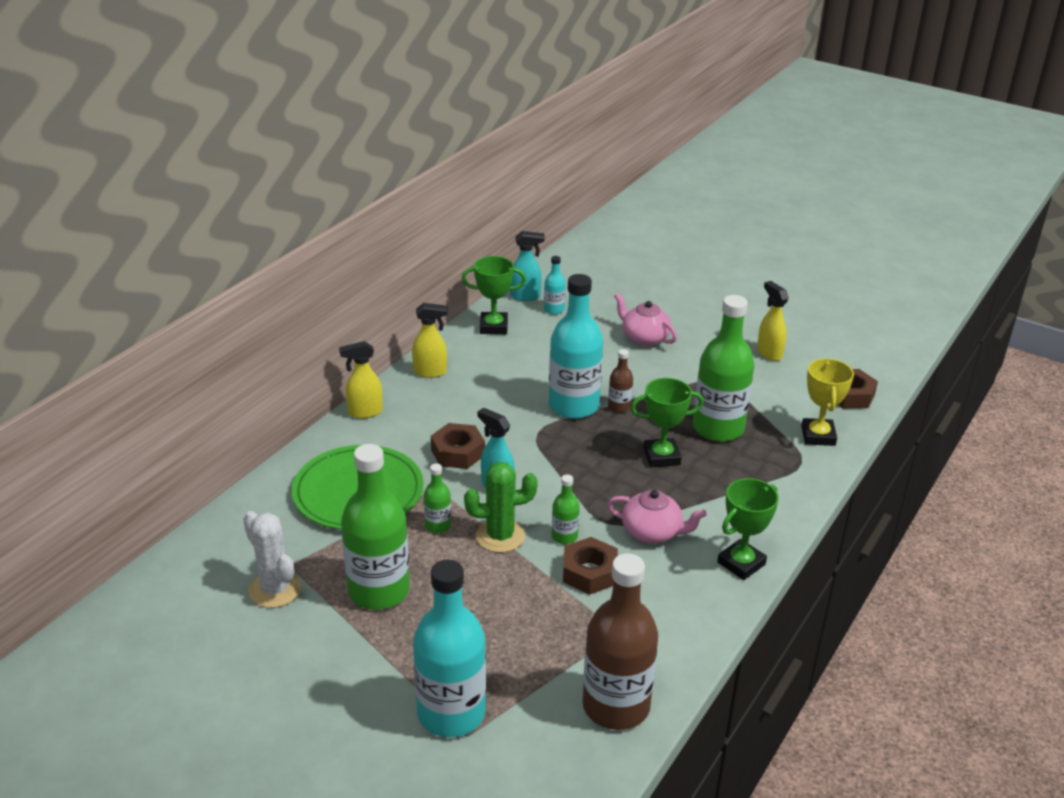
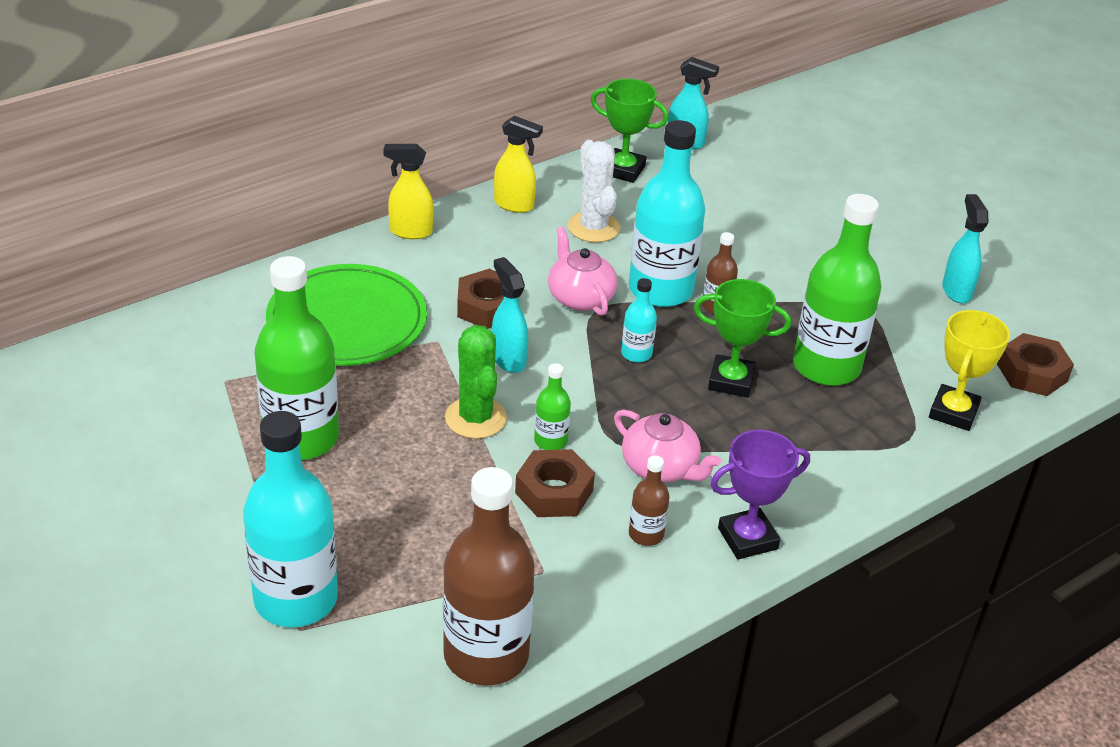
camera: 20 degrees right, 5 degrees up
(275, 589) = (192, 402): white cactus -> white cactus (593, 227)
(438, 525) = (412, 384): green bottle -> none
(500, 536) = (476, 418): green cactus -> green cactus turned 60 degrees clockwise
(554, 309) = (710, 167): turquoise bottle -> turquoise bottle (636, 354)
(644, 338) = (803, 230): pink teapot -> pink teapot (580, 297)
(672, 582) = (646, 534): none -> brown bottle
(741, 563) = (747, 538): green trophy -> purple trophy
(769, 353) = (956, 291): yellow spray bottle -> turquoise spray bottle

